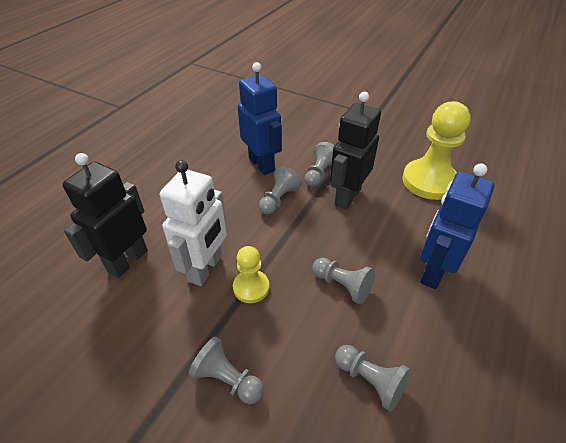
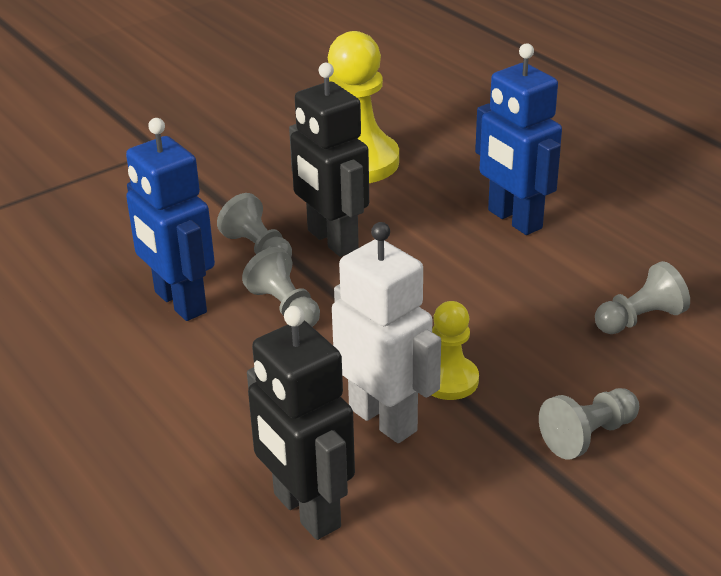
camera: 65 degrees left, 10 degrees down
(262, 164) = (179, 302): blue robot -> blue robot turned 120 degrees counterclockwise
(342, 285) = (494, 297): grey pawn -> none

